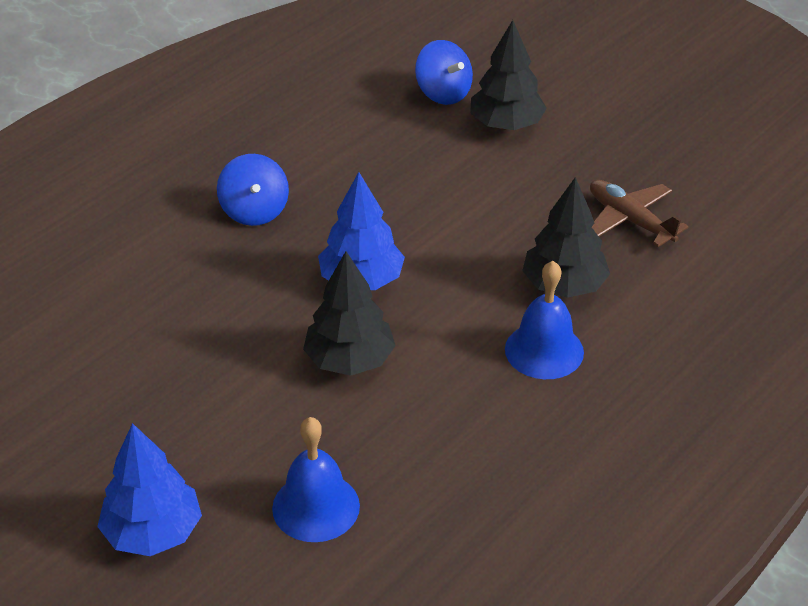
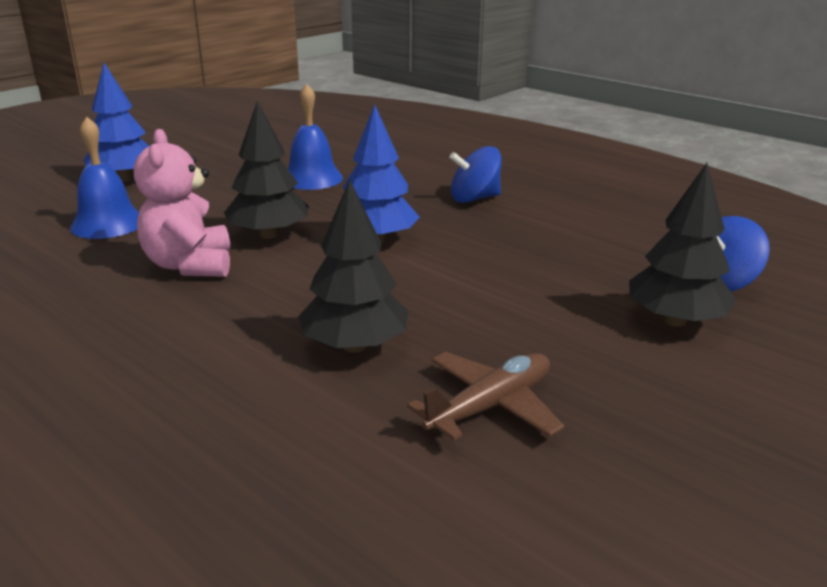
camera: 90 degrees right, 15 degrees down
(426, 410) = (190, 265): none -> pink teddy bear
(544, 350) = (247, 328): blue bell -> blue bell (312, 178)

